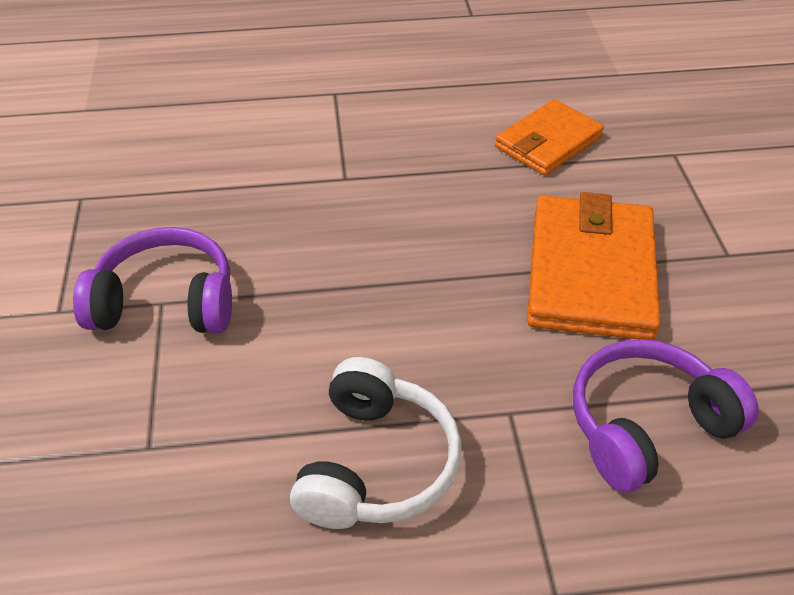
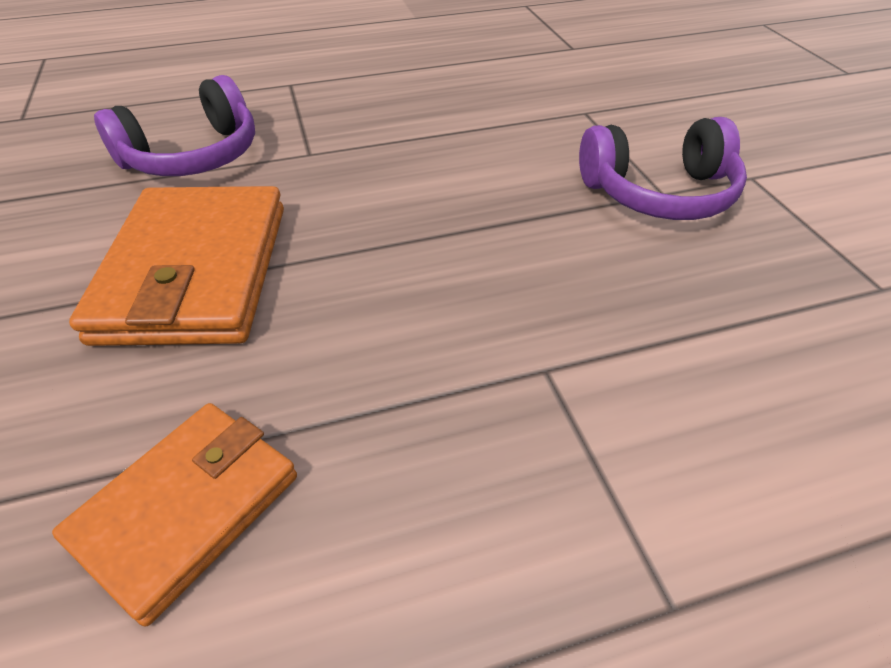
camera: 170 degrees right, 0 degrees up
(376, 464) = (414, 119): white headphones -> none

